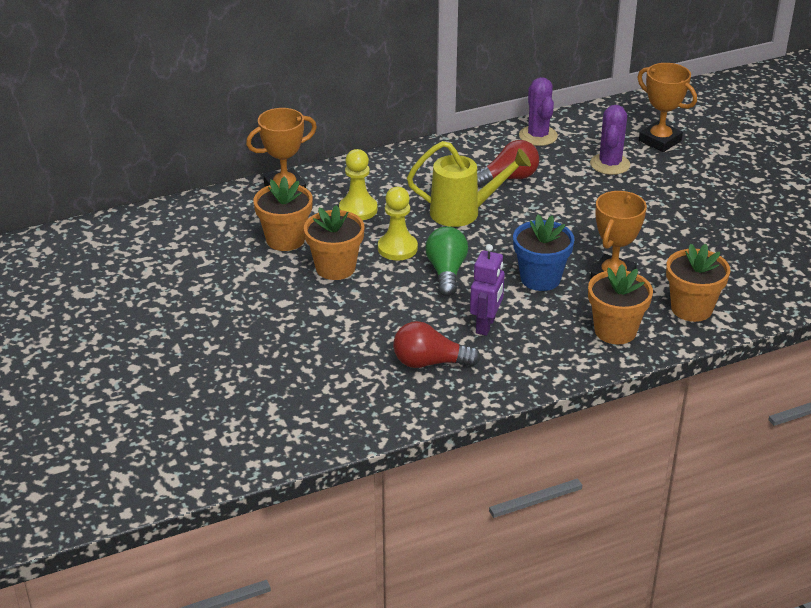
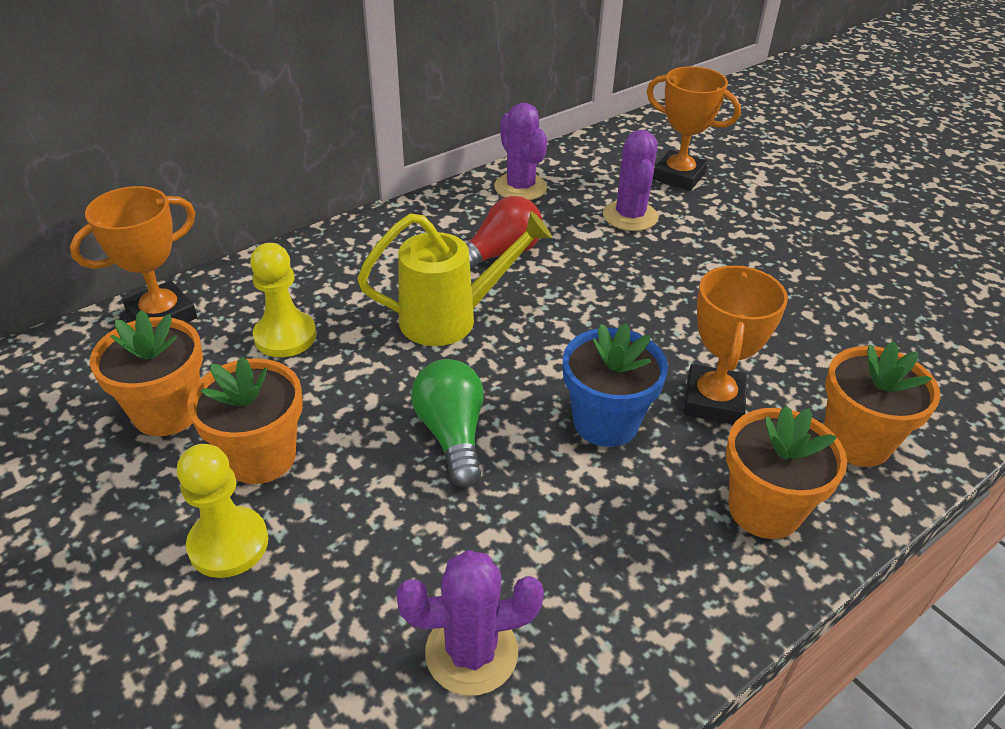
camera: 15 degrees left, 5 degrees up
(397, 248) = (361, 400): yellow pawn -> yellow pawn (228, 544)
(429, 362) = (471, 652): red light bulb -> purple cactus
(486, 325) = (549, 538): purple robot -> none

